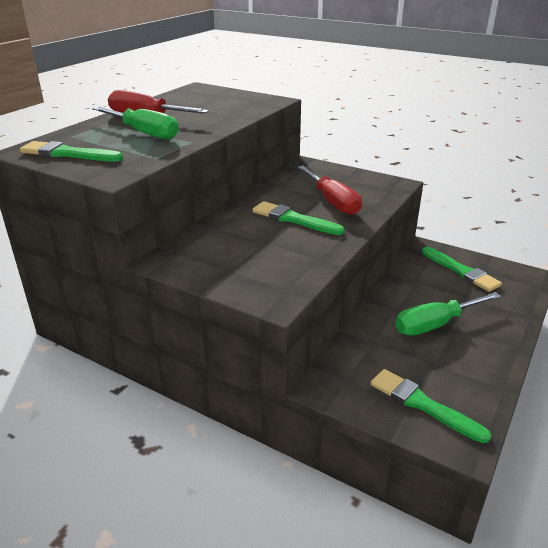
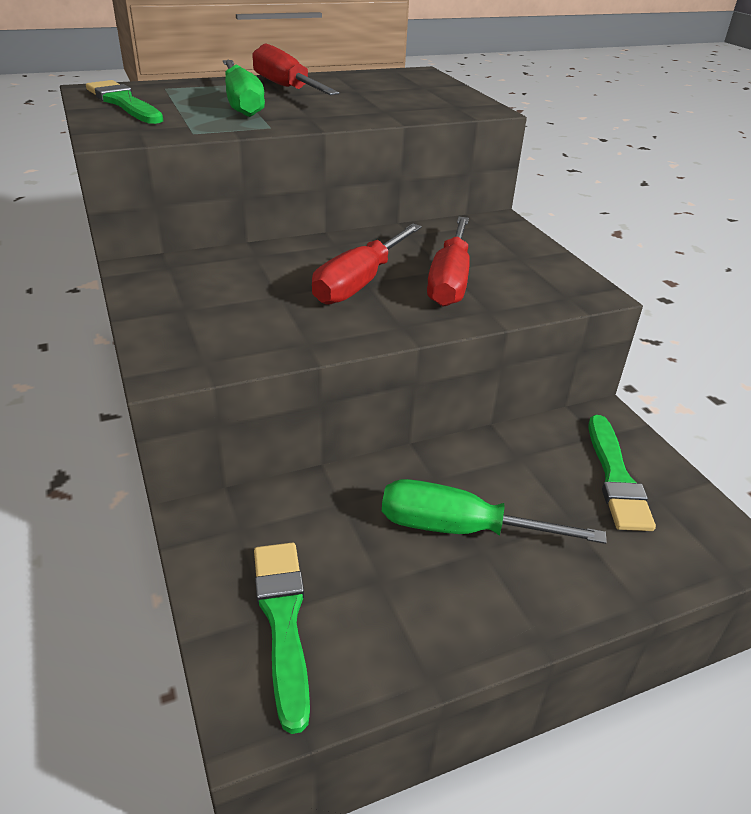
camera: 35 degrees right, 5 degrees up
(293, 219) = (360, 282): green brush -> red screwdriver

